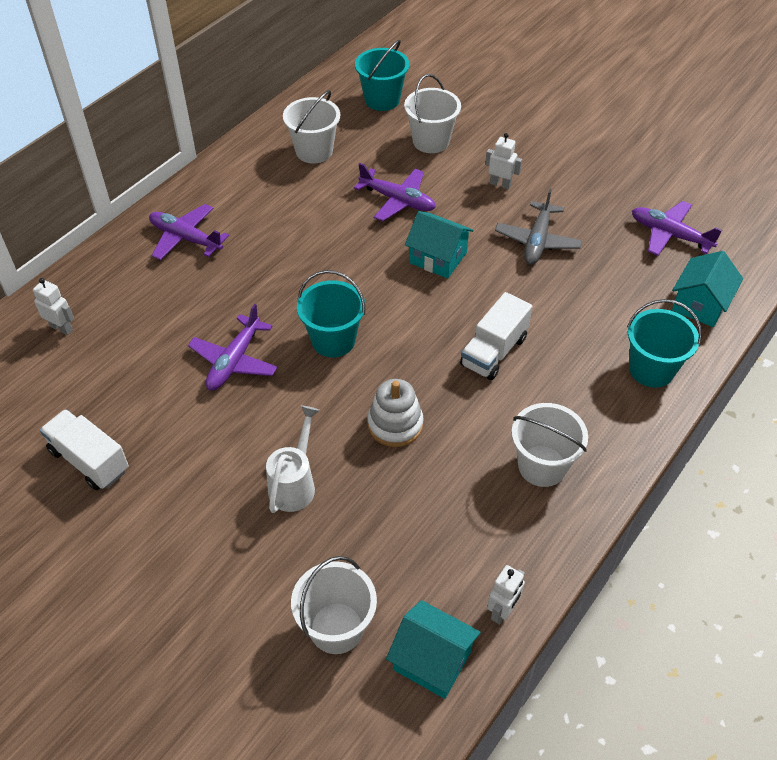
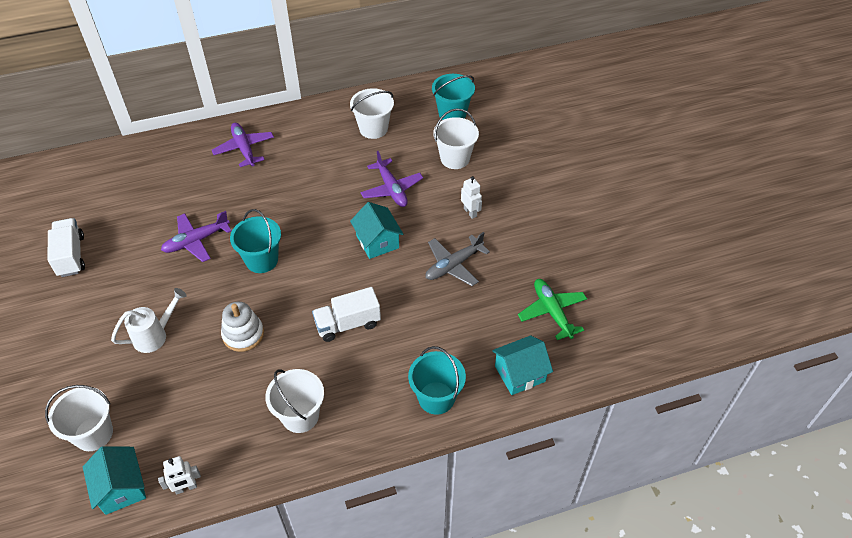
camera: 35 degrees right, 0 degrees up
(61, 328) = (130, 169): white robot -> none
(669, 235) = (552, 312): purple plane -> green plane

